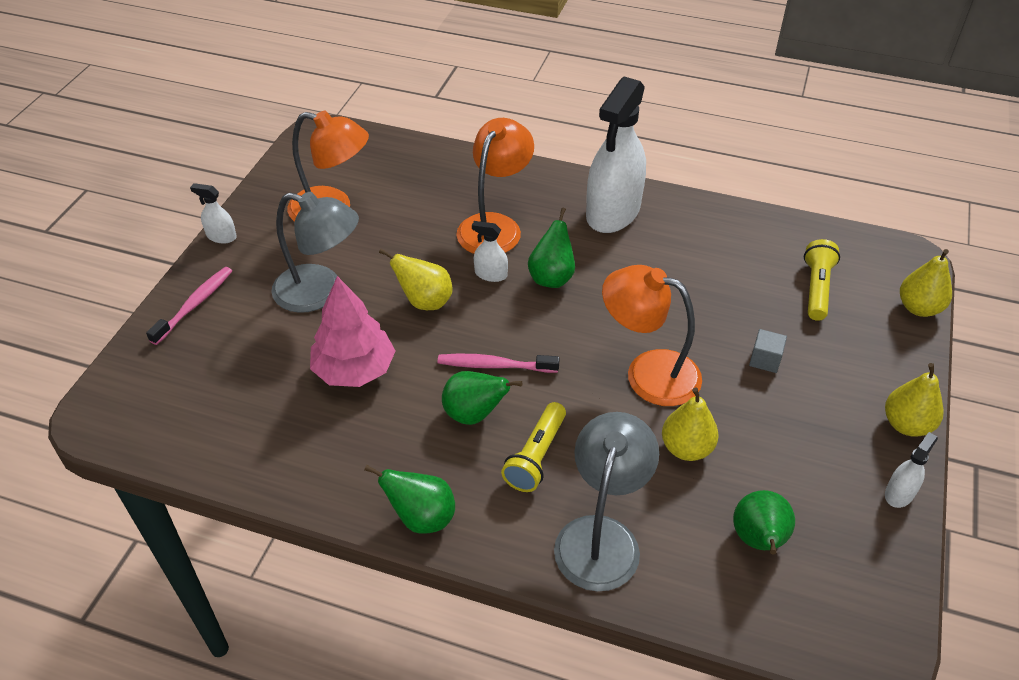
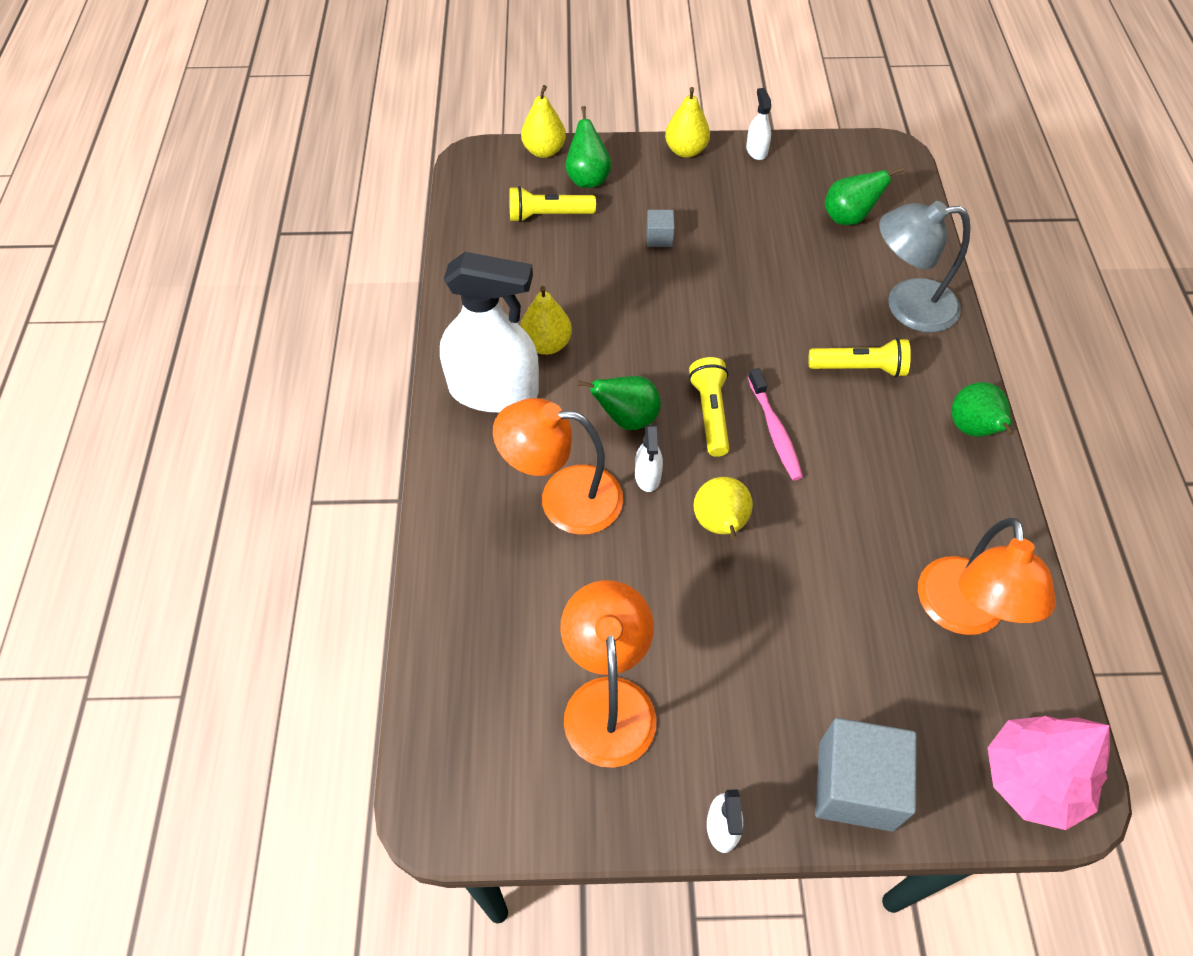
camera: 110 degrees left, 10 degrees up
(195, 305) = (855, 785): pink toothbrush -> grey cube
(320, 292) = (760, 642): grey lamp -> none
(354, 370) = (851, 553): pink tree -> pink tree (1033, 779)
(474, 414) = (843, 428): green pear -> green pear (587, 178)
(533, 329) = (710, 413): none -> yellow flashlight
(648, 372) = (718, 312): orange lamp -> orange lamp (962, 614)
(686, 448) = (788, 272): yellow pear -> yellow pear (546, 344)
(899, 493) = (756, 150): white spray bottle -> white spray bottle turned 60 degrees clockwise

